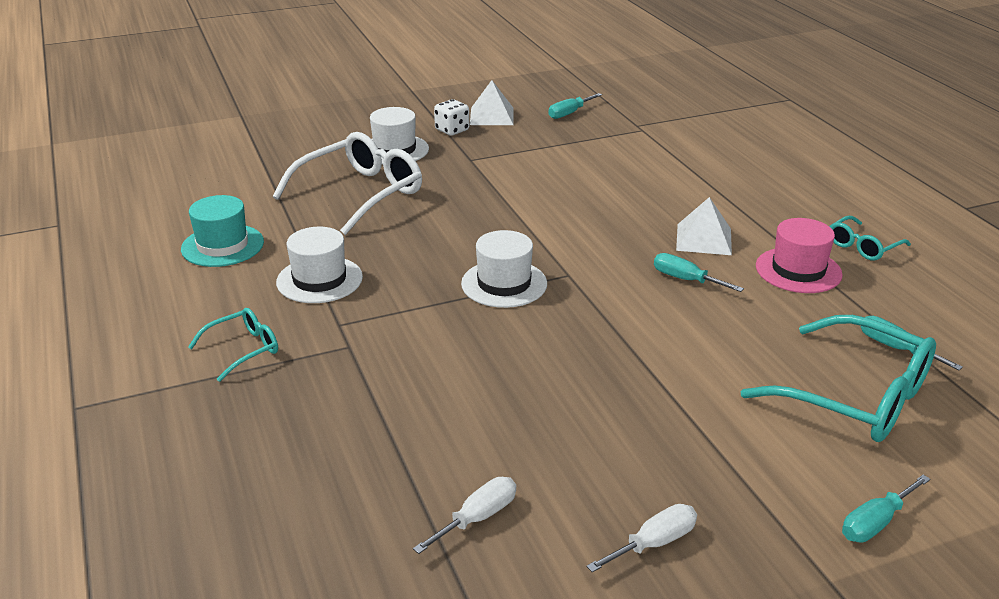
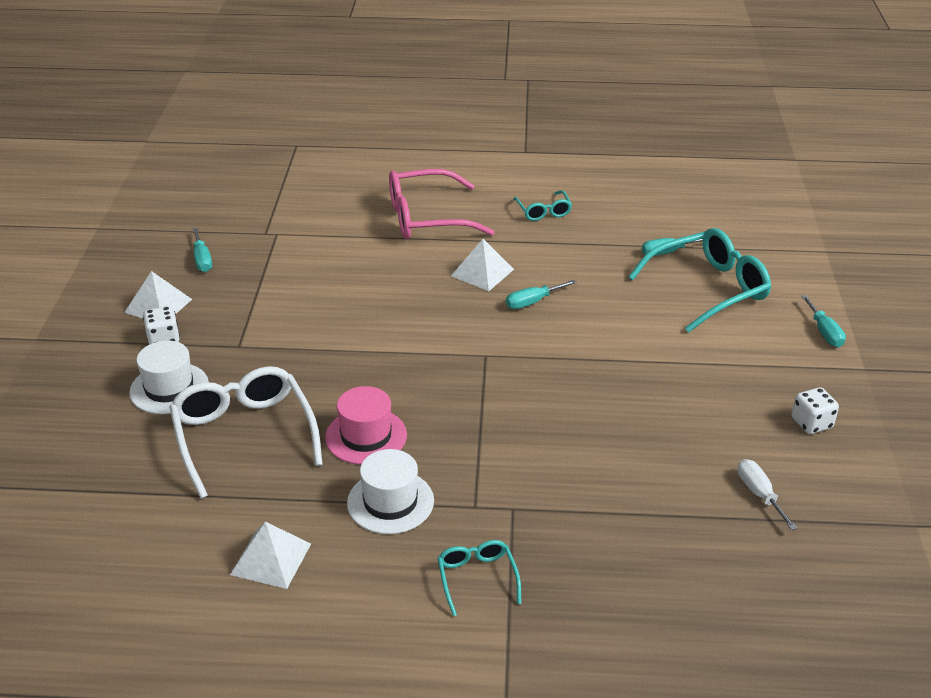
camera: 65 degrees left, 5 degrees up
(222, 246) = (271, 559): turquoise hat -> white pyramid
(504, 284) = (475, 393): white hat -> none
(654, 543) = (811, 423): white screwdriver -> white dice
(758, 187) = (426, 218): none -> pink glasses
(798, 270) = (554, 250): pink hat -> pink hat (366, 436)

